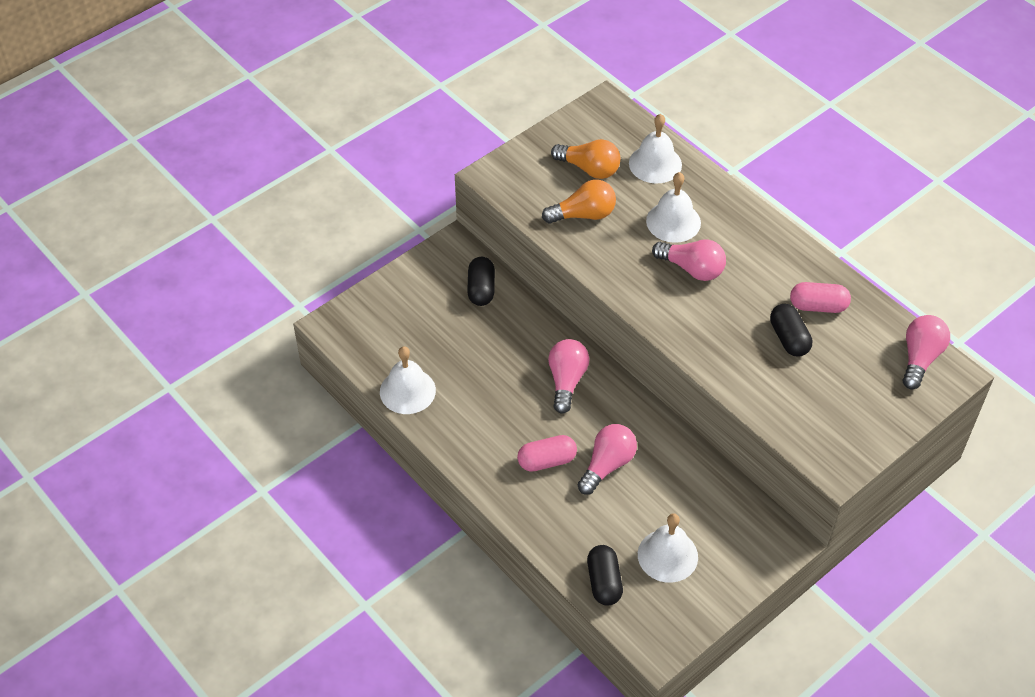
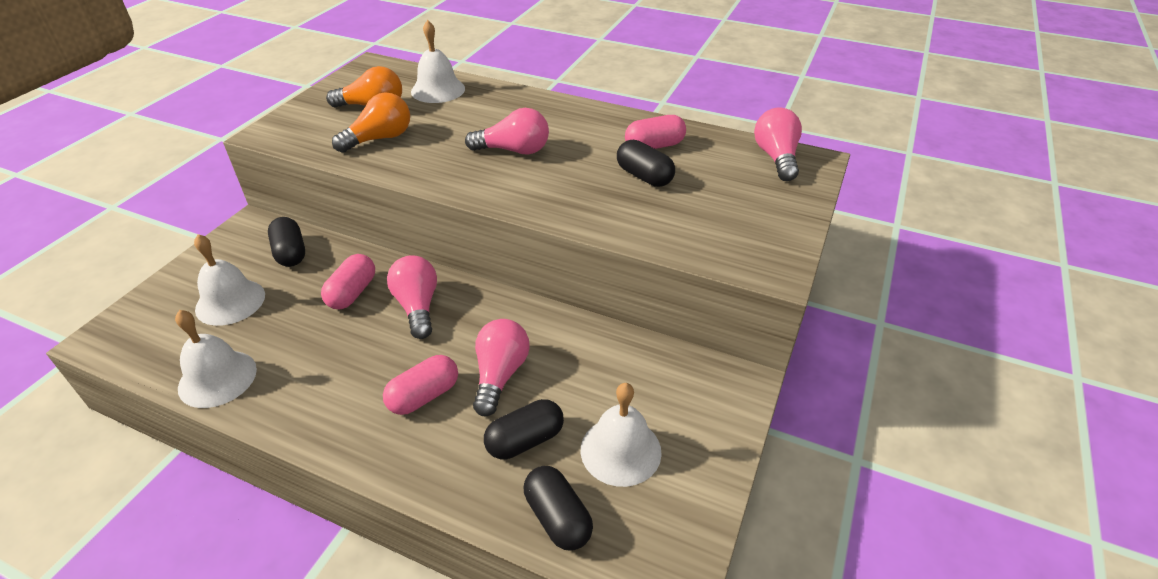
camera: 25 degrees left, 10 degrees down
(520, 349) = (352, 293): none -> pink capsule
(604, 522) = (525, 440): none -> black capsule
(673, 221) = (476, 122): white bell -> white bell (230, 302)

